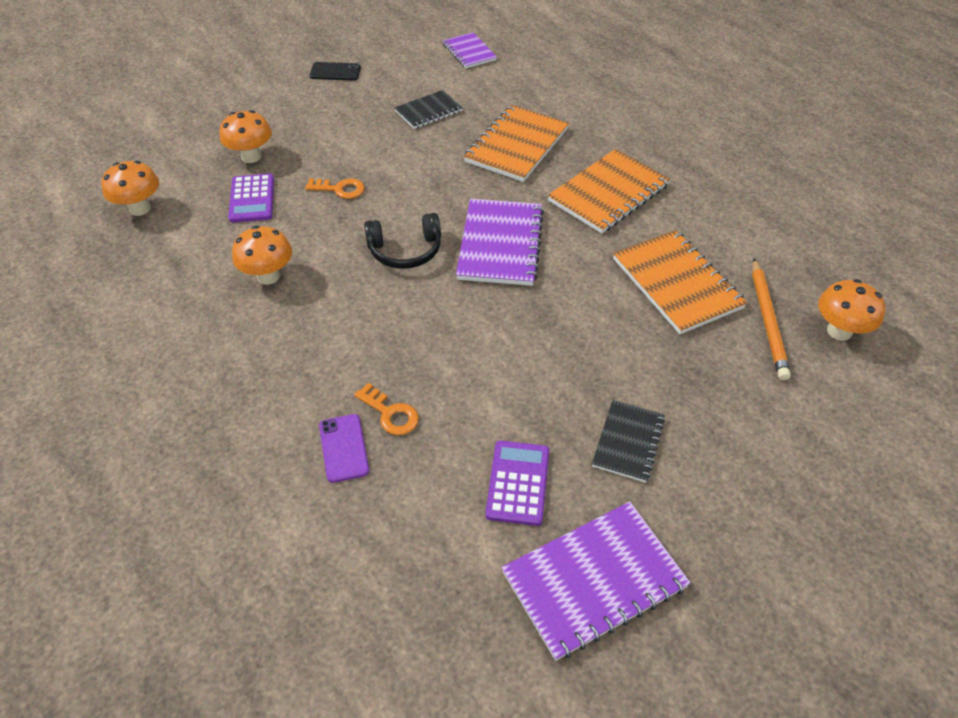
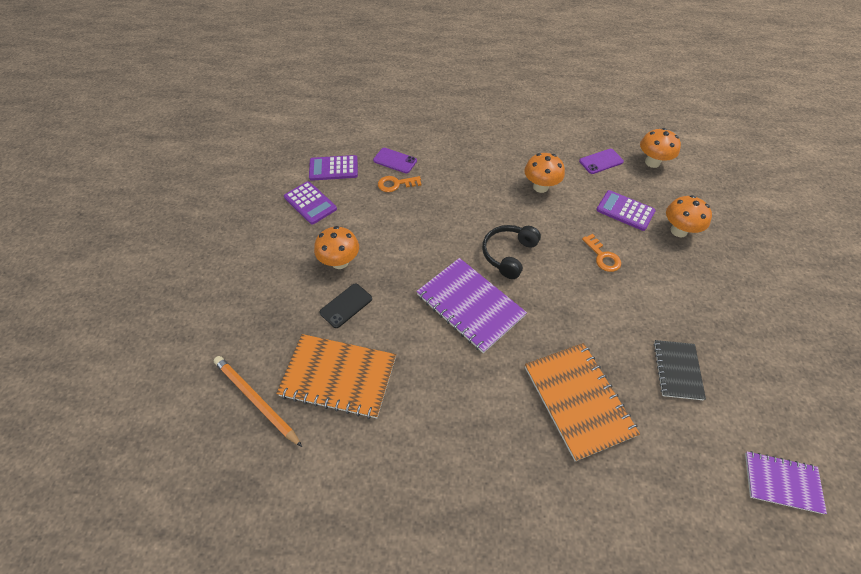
camera: 130 degrees right, 5 degrees up
(172, 248) = (601, 161): none -> purple phone
(335, 72) = (791, 341): black phone -> black phone (346, 305)
(340, 189) = (602, 256): orange key -> orange key turned 75 degrees counterclockwise
(428, 512) = (333, 168): none -> purple calculator
(594, 580) = (244, 197): purple notebook -> none
(608, 193) = (463, 417): orange notebook -> none
(628, 442) = (278, 256): black notebook -> none
(839, 331) = (200, 436): orange mushroom -> orange mushroom (340, 262)

